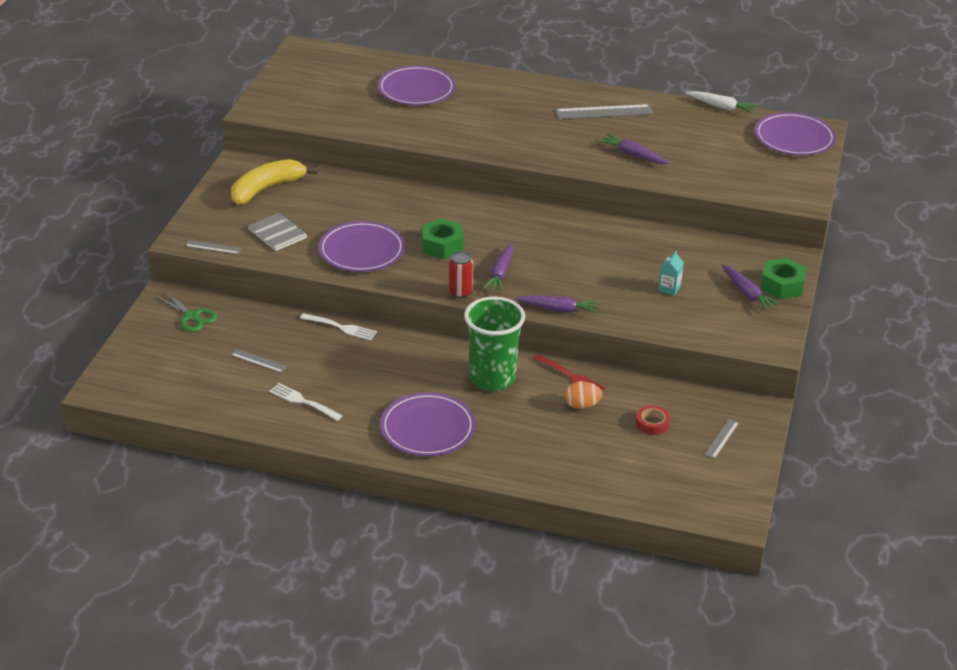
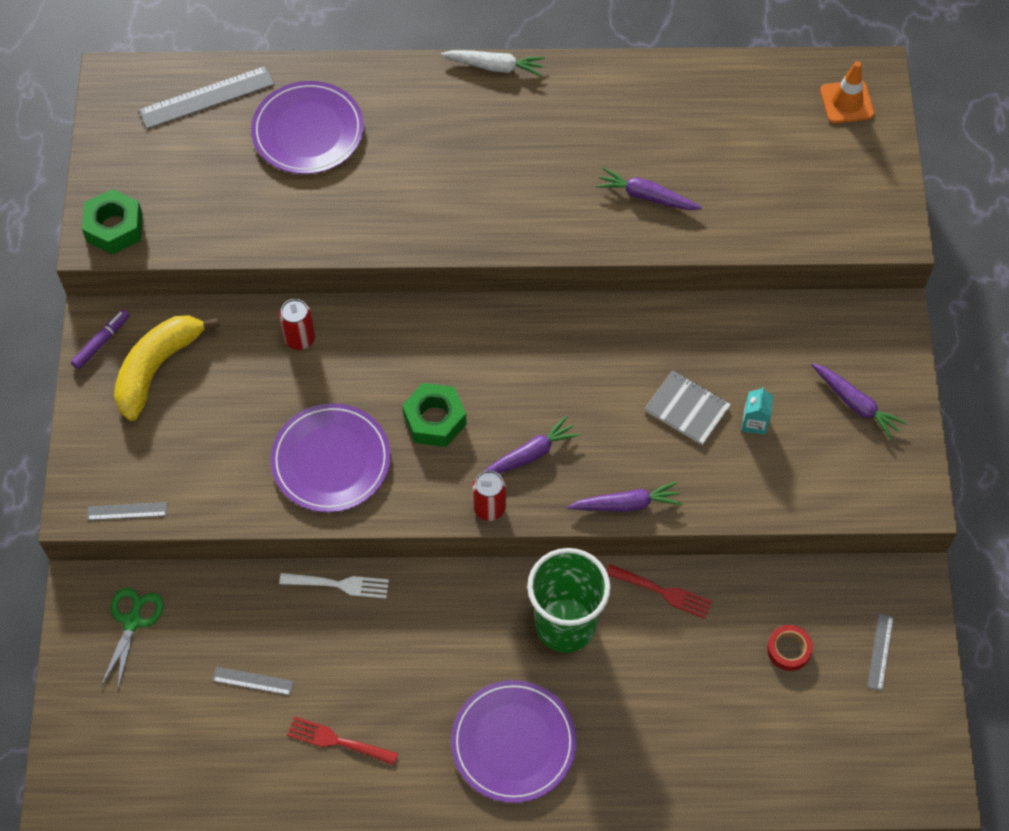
camera: 15 degrees left, 25 degrees up
(191, 316) = (133, 621): green scissors -> green scissors turned 105 degrees counterclockwise
(236, 171) = (101, 342): none -> purple marker
(277, 233) = (205, 458): grey notebook -> grey notebook (687, 409)
(303, 401) = (337, 741): white fork -> red fork
(368, 193) = (300, 339): none -> red can
(500, 273) = (529, 455): purple carrot -> purple carrot turned 120 degrees counterclockwise
(582, 405) = (693, 642): orange egg -> none
(604, 112) = (580, 113): grey ruler -> grey ruler (207, 97)
(721, 107) = (733, 60): white carrot -> white carrot (495, 67)
(782, 285) = (893, 376): green nut -> green nut (114, 228)
(794, 138) = (846, 102): purple plate -> orange traffic cone

